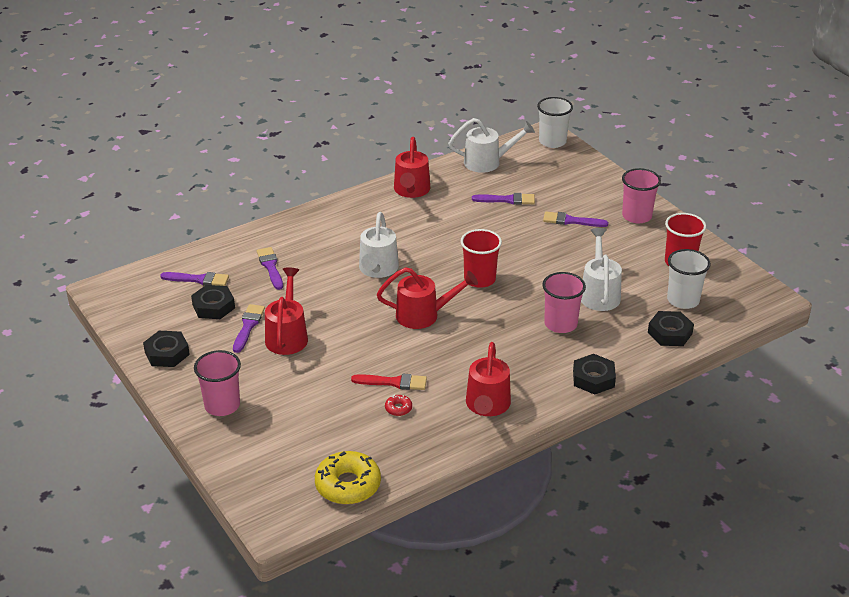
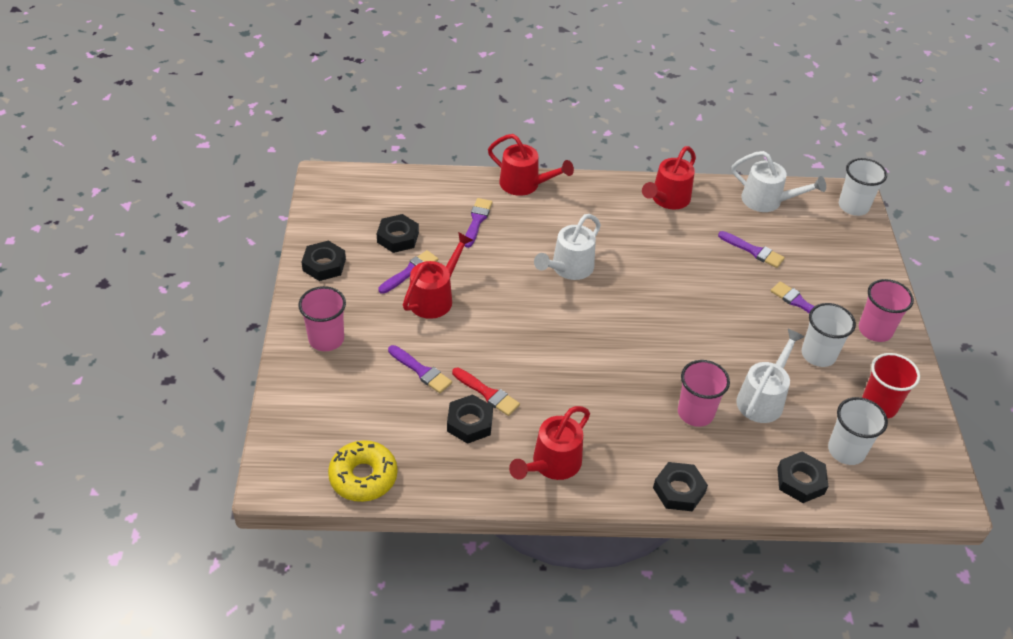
camera: 30 degrees right, 10 degrees up
(198, 279) = (407, 205): purple brush -> purple brush (421, 371)
(398, 408) = (470, 423): red donut -> black nut
(424, 315) = (572, 337): red watering can -> red watering can (525, 185)
(479, 279) = (655, 324): red cup -> none
(612, 248) = (818, 354): none -> white cup

